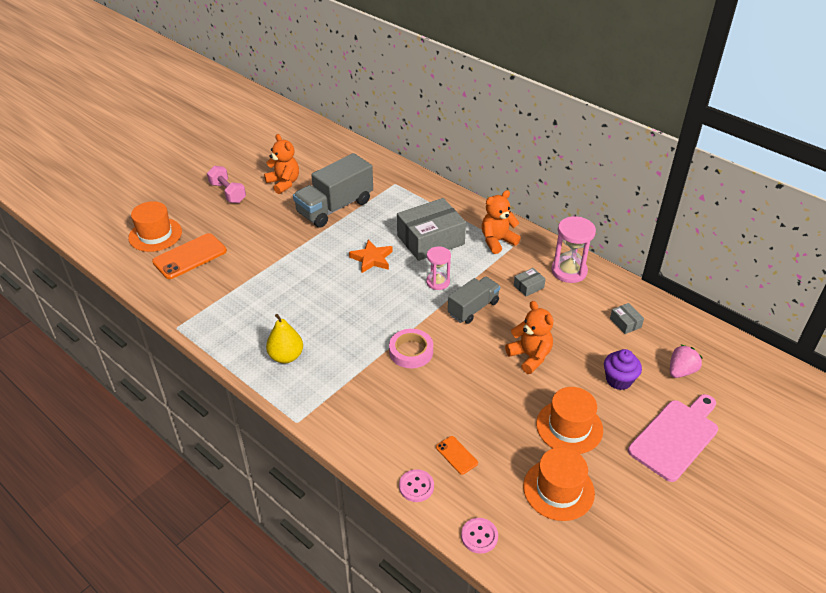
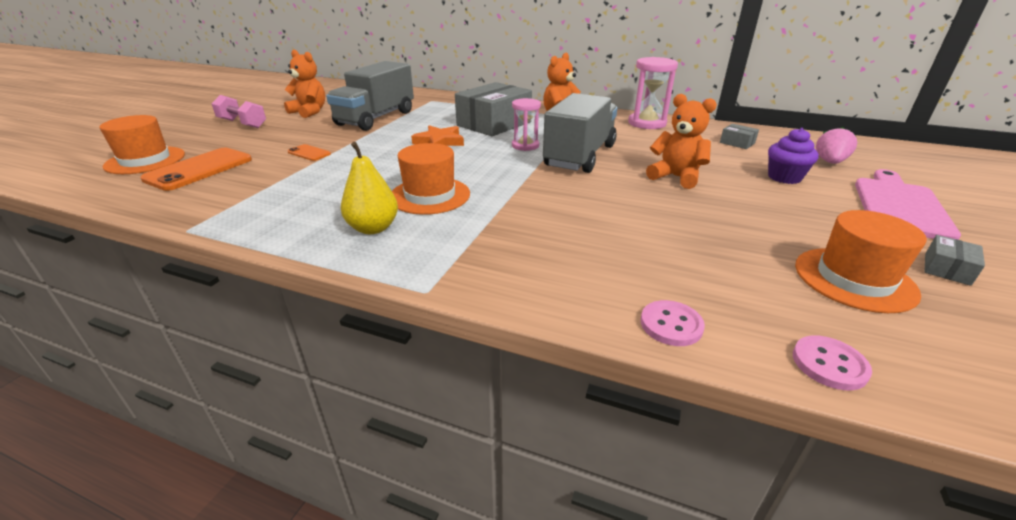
camera: 20 degrees left, 10 degrees down
(411, 351) = (539, 196): pink tape -> none
(456, 455) = (689, 275): orange phone -> orange phone (309, 153)
(473, 308) = (580, 156): grey truck -> grey truck, size x1.63
(528, 286) = (620, 136): grey box -> grey box (947, 269)
(569, 427) = (786, 220): orange hat -> orange hat (430, 195)

